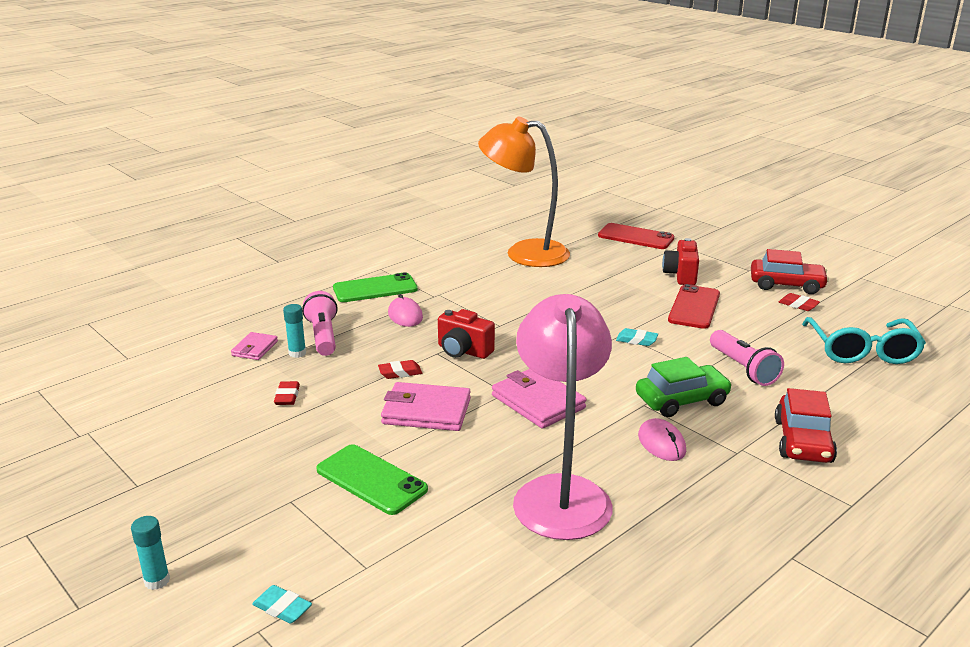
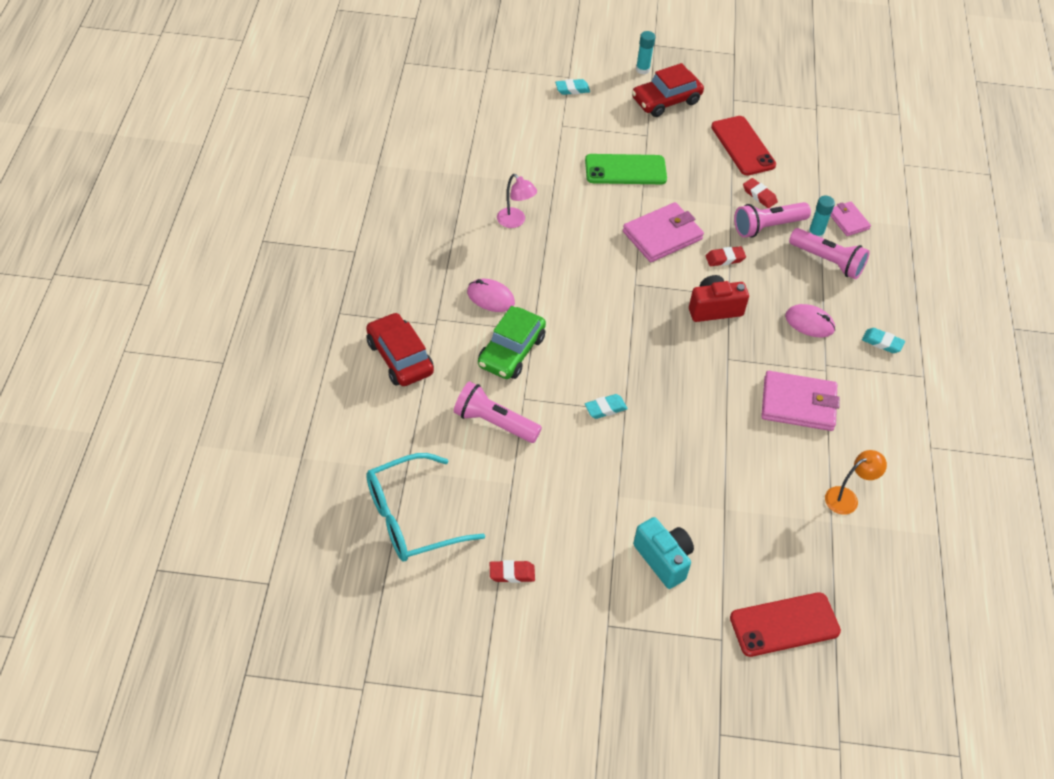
camera: 135 degrees right, 25 degrees up
(325, 374) = (767, 227): none -> pink flashlight
(375, 289) = (882, 343): green phone -> turquoise eraser
(400, 373) = (725, 259): red eraser -> red eraser turned 45 degrees clockwise
(524, 253) = (847, 498): orange lamp -> orange lamp, size x0.41
(538, 402) = (604, 288): pink wallet -> pink wallet (798, 404)
(560, 493) = (515, 221): pink lamp -> pink lamp, size x0.41
(681, 275) = (663, 559): red camera -> turquoise camera
(694, 307) = (602, 499): red phone -> red phone (743, 146)
(786, 285) = (549, 615): red car -> red car (666, 100)
(862, 351) = (411, 518): turquoise glasses -> turquoise glasses turned 75 degrees counterclockwise

